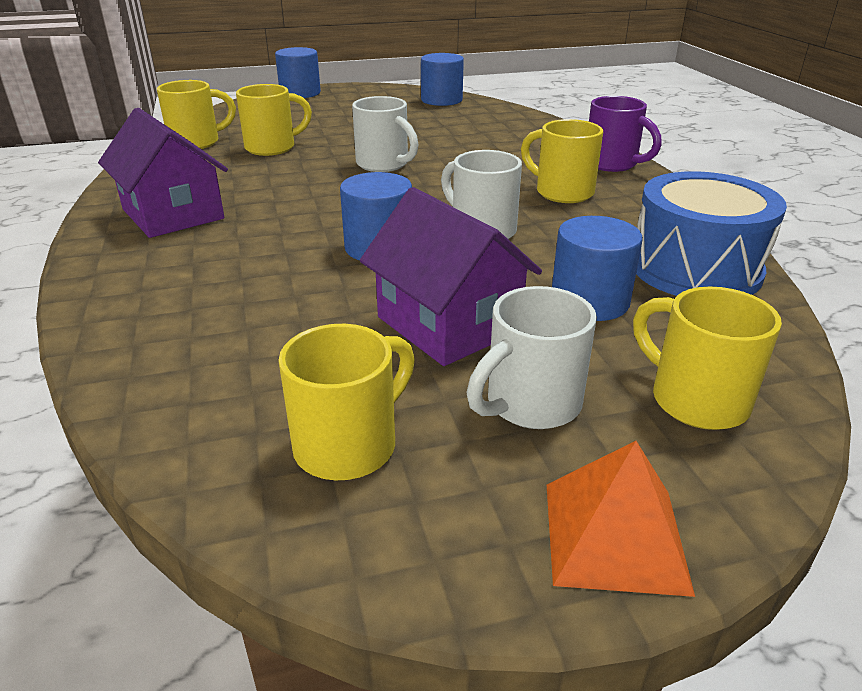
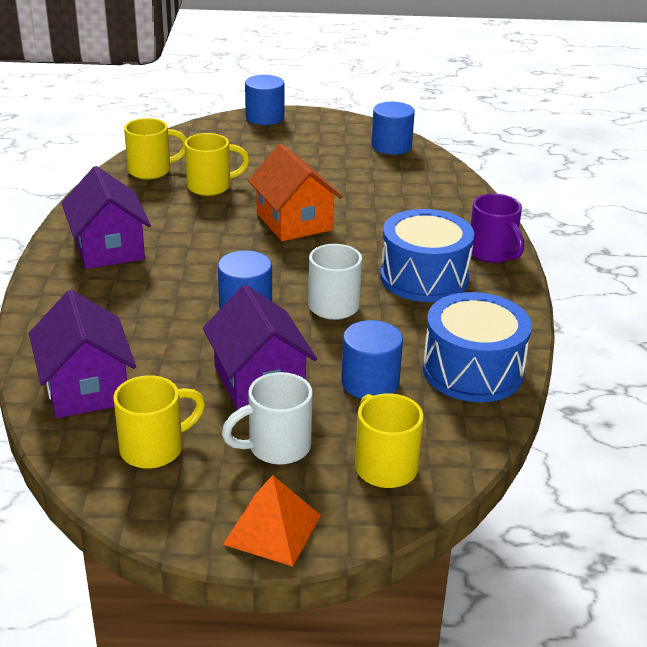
camera: 15 degrees right, 0 degrees up
(202, 377) = (86, 388): none -> purple house
(384, 164) = (294, 222): white mug -> orange house
(562, 192) = (424, 277): yellow mug -> blue drum

